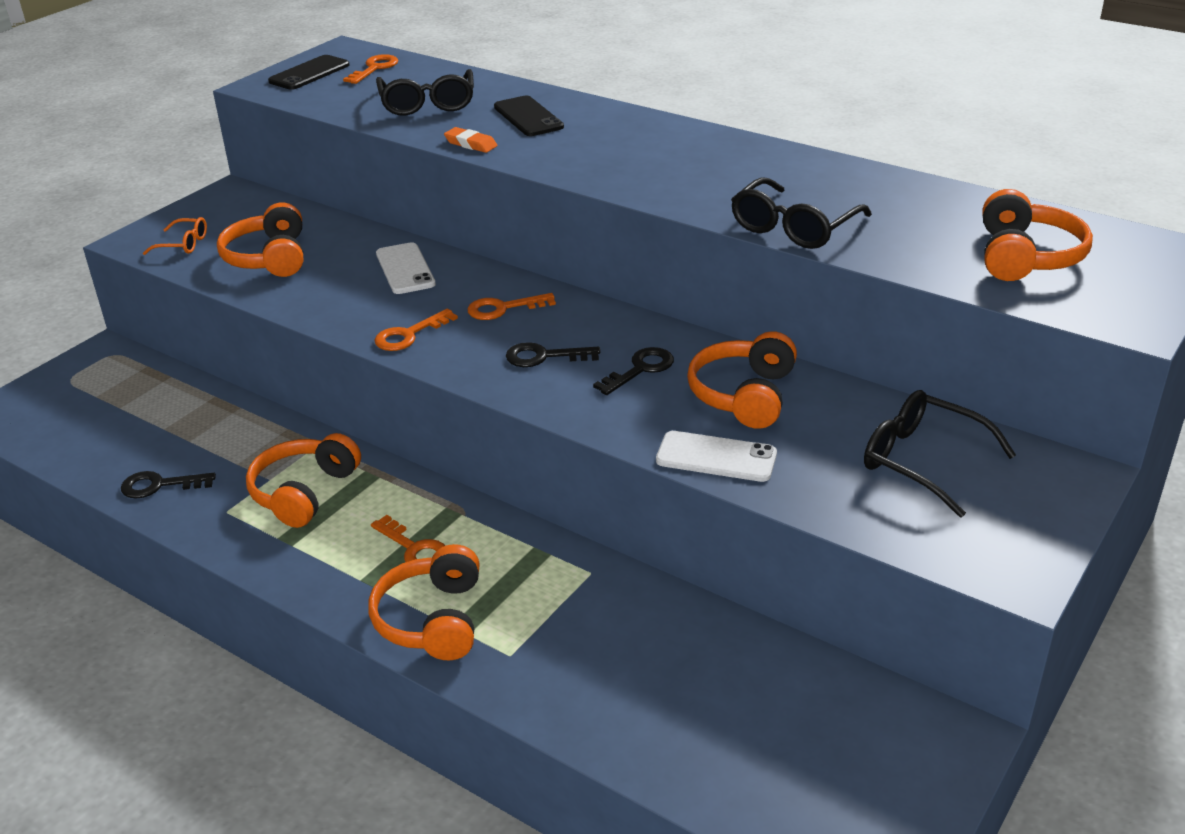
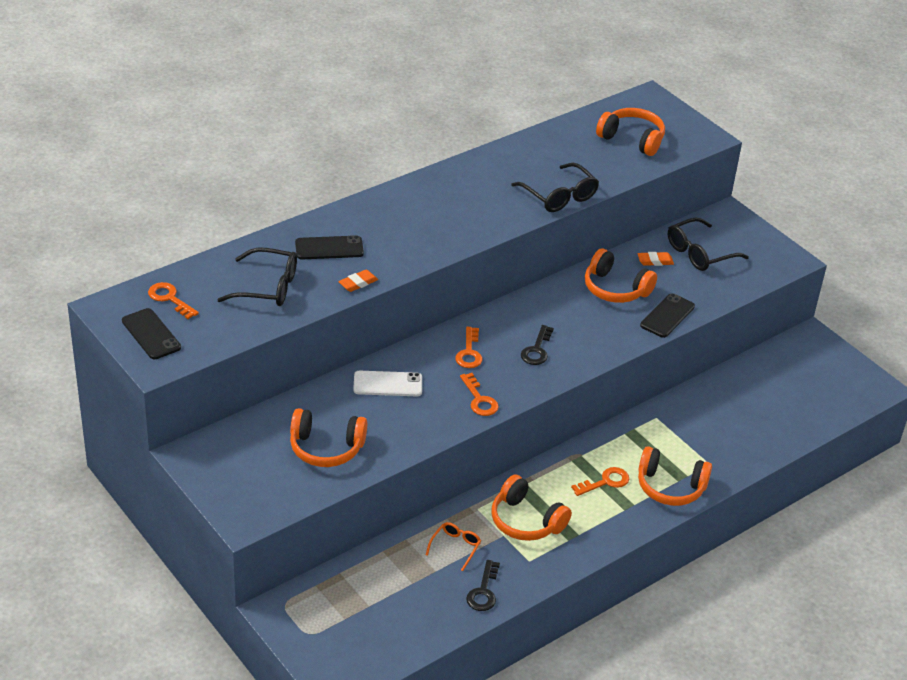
camera: 75 degrees left, 5 degrees up
(183, 244) = (271, 492): orange glasses -> orange glasses (455, 547)
(640, 369) = (570, 317): black key -> none
(716, 457) = (667, 316): white phone -> black phone
(853, 419) = (655, 261): none -> orange eraser

